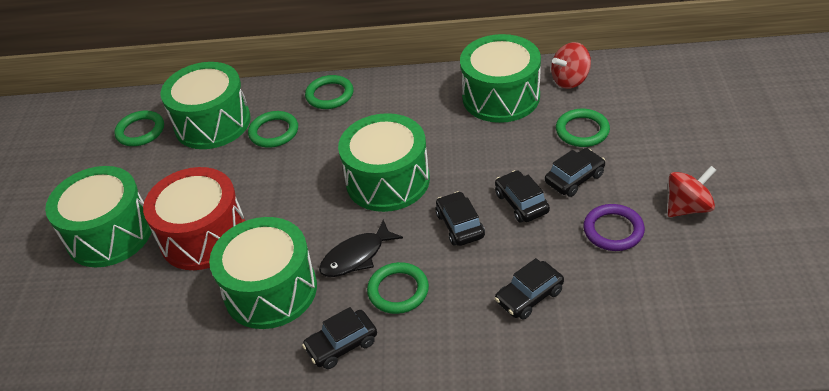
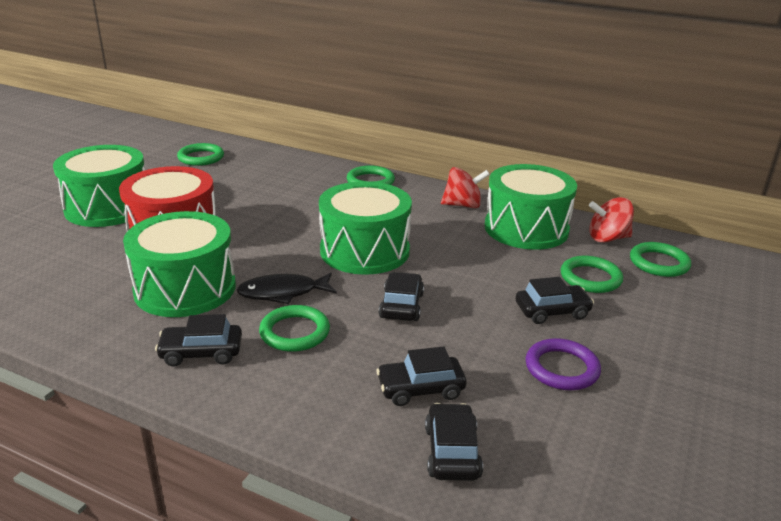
camera: 20 degrees right, 15 degrees down
(212, 123) = (259, 169): green drum -> none
(274, 132) = (300, 189): green ring -> green ring (659, 263)
(521, 203) = (479, 311): black car -> black car (452, 452)
(688, 207) = (667, 381): red spinning top -> red spinning top (463, 205)

